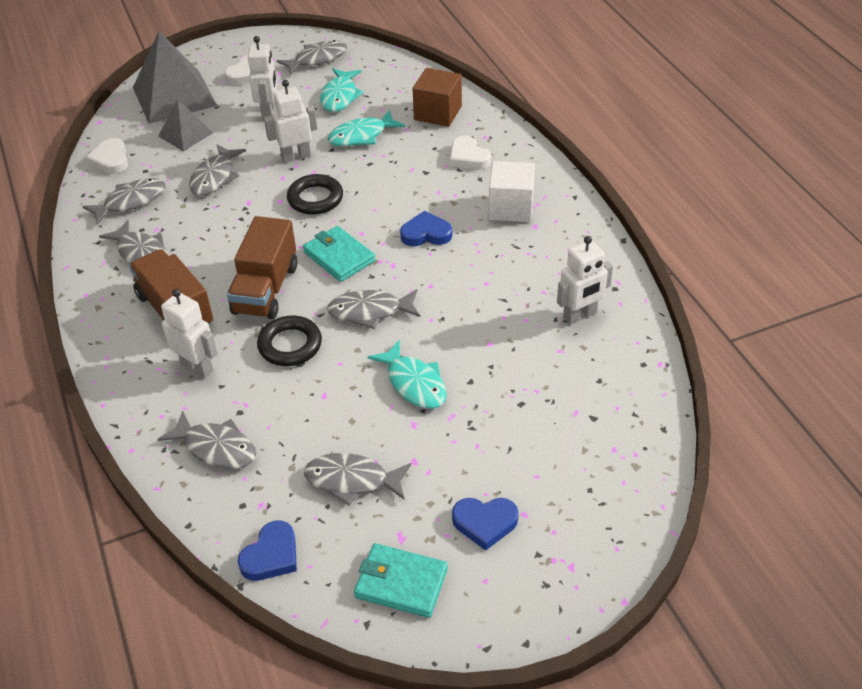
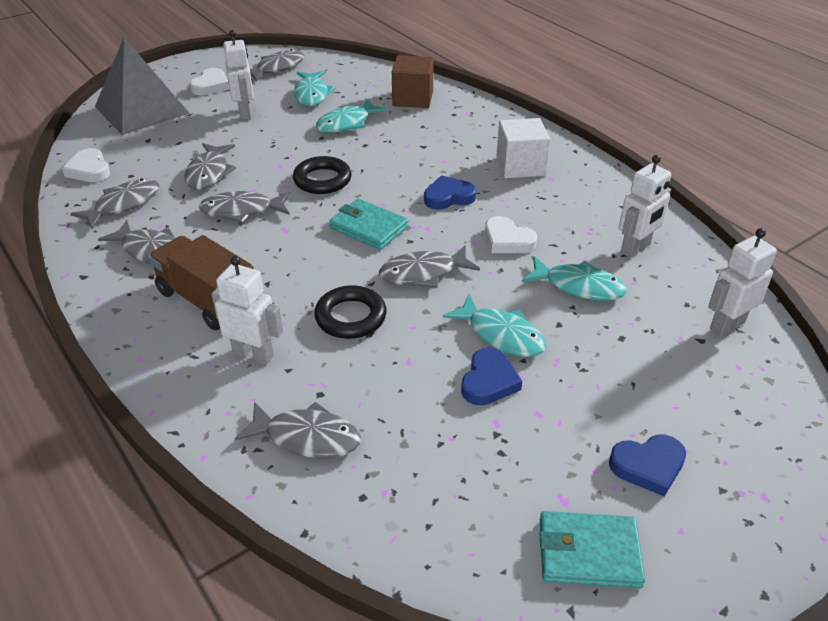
camera: 15 degrees left, 5 degrees down
(185, 134) = (164, 140): grey pyramid -> none
(266, 289) = (302, 267): brown truck -> none
(271, 555) = (421, 550): blue heart -> blue heart (489, 381)
(296, 156) = (287, 147): white robot -> white robot (726, 325)
(352, 480) = (479, 446): grey fish -> grey fish (241, 211)
(468, 157) = (459, 130): white heart -> white heart (507, 240)
(506, 346) = (579, 286): none -> turquoise fish

